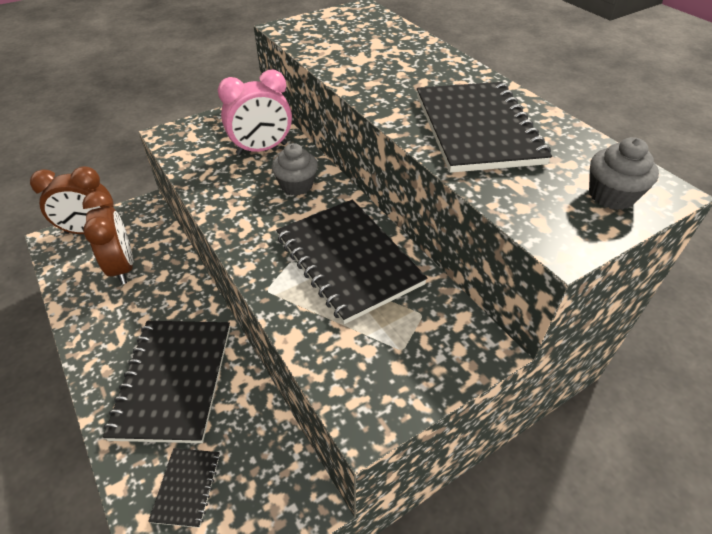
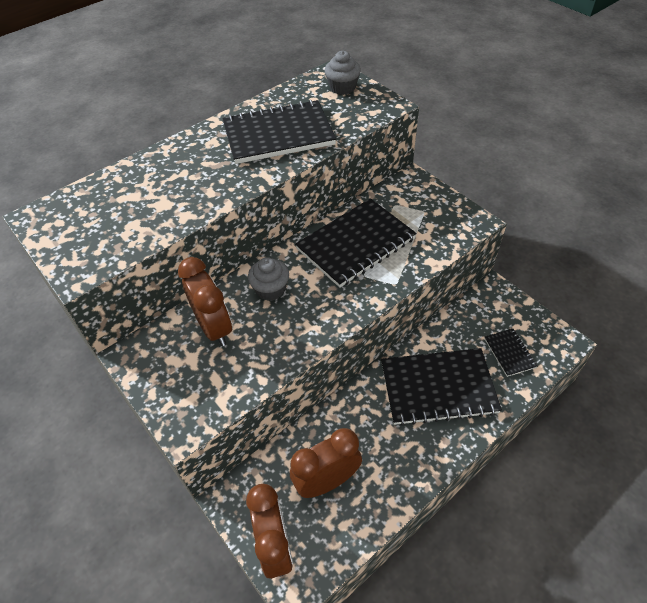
camera: 95 degrees left, 5 degrees up
(187, 487) = (509, 353): black notebook -> black notebook turned 75 degrees clockwise
(262, 149) = (214, 327): pink clock -> brown clock

